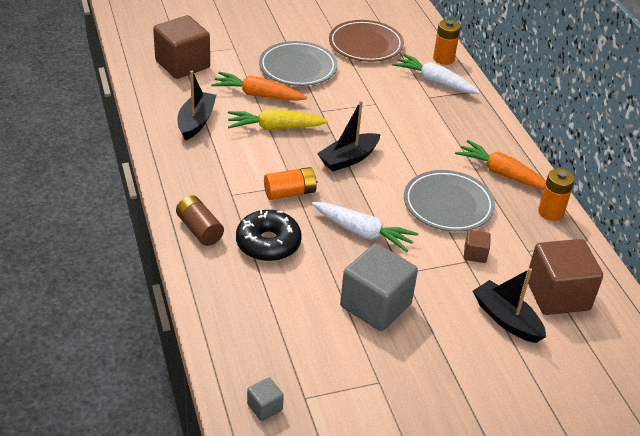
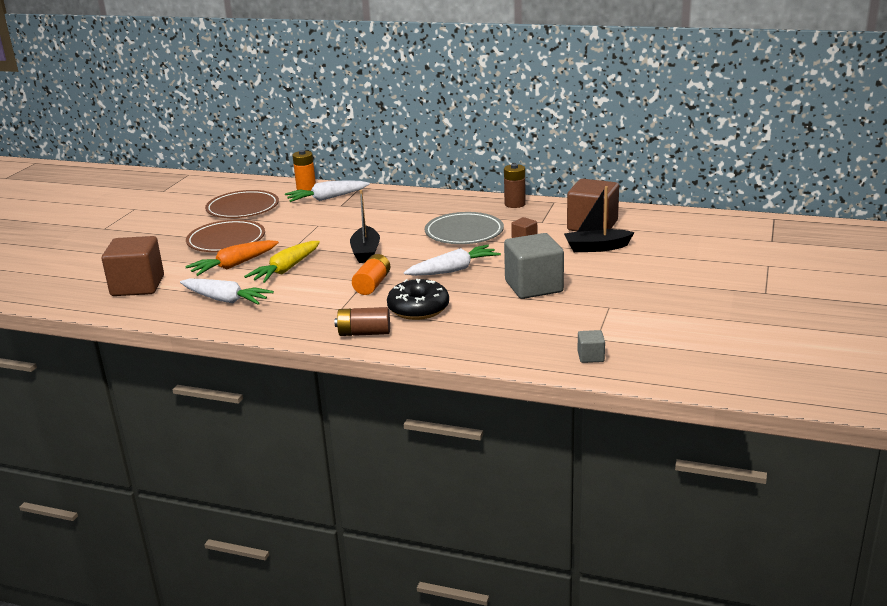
camera: 50 degrees left, 15 degrees down
(196, 122) = (226, 300): black boat -> white carrot
(298, 68) = (226, 240): grey plate -> brown plate
(501, 173) = (457, 207): orange carrot -> none
(550, 212) = (515, 204): orange battery -> brown battery

